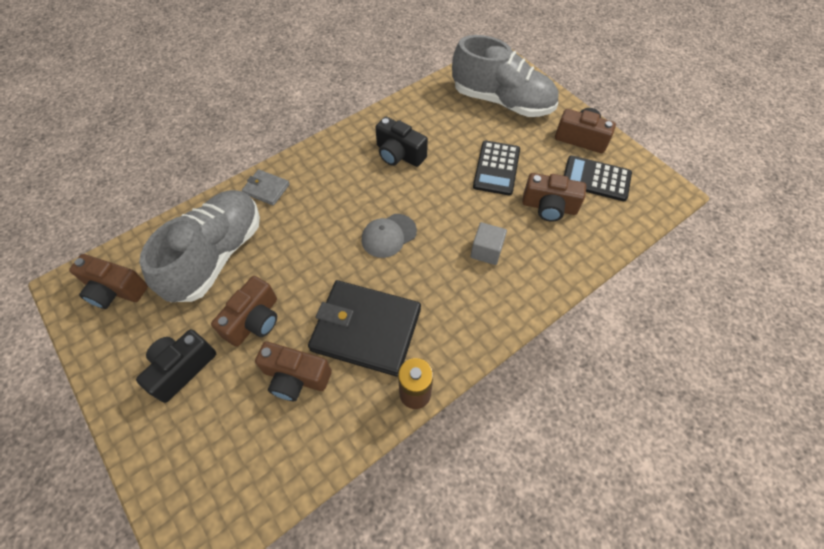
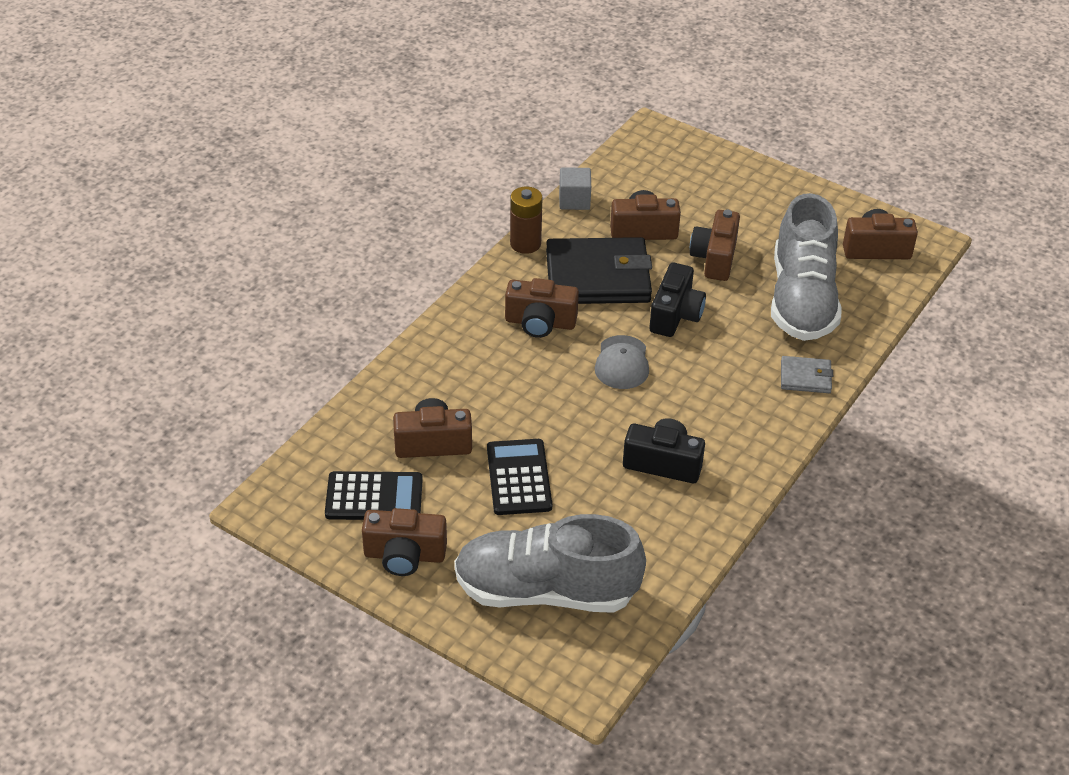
camera: 160 degrees right, 15 degrees down
(182, 368) = (752, 213): black camera -> black camera (675, 315)
(388, 235) = (622, 363): grey cap -> grey cap turned 150 degrees clockwise
(436, 292) = (540, 323): none -> brown camera
(486, 251) = (498, 374): grey cube -> grey cube (574, 200)

